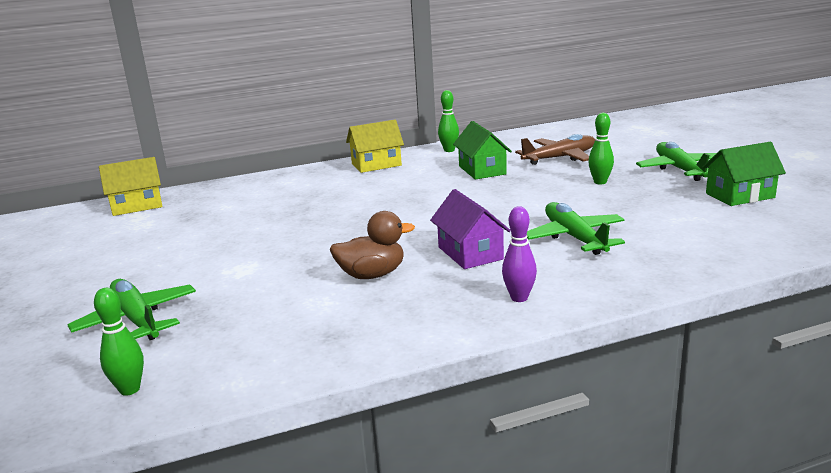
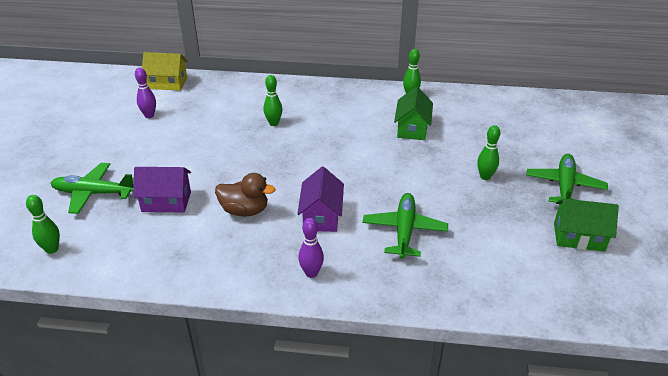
camera: 25 degrees right, 15 degrees up
(137, 320) = (93, 193): green plane -> green plane turned 75 degrees counterclockwise
(142, 235) = (149, 115): none -> purple bowling pin
(256, 297) = (166, 201): none -> purple house
(319, 203) = (273, 123): none -> green bowling pin
(376, 164) = (345, 94): yellow house -> none
(559, 158) = (483, 136): brown plane -> none

